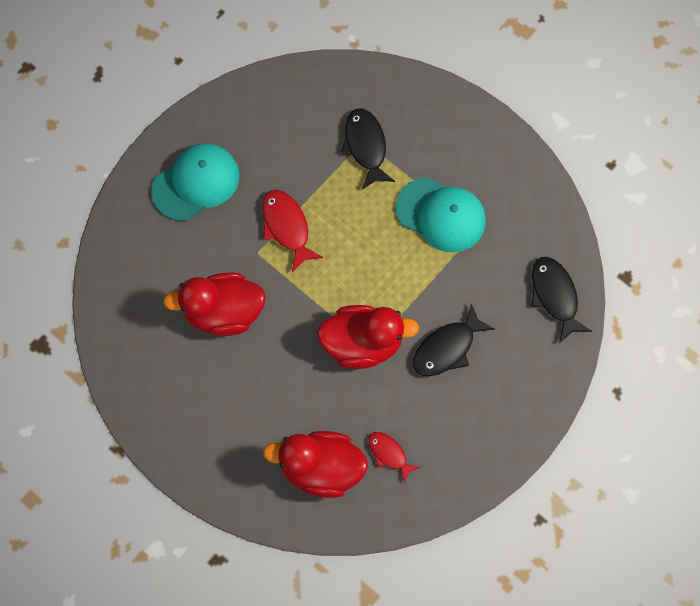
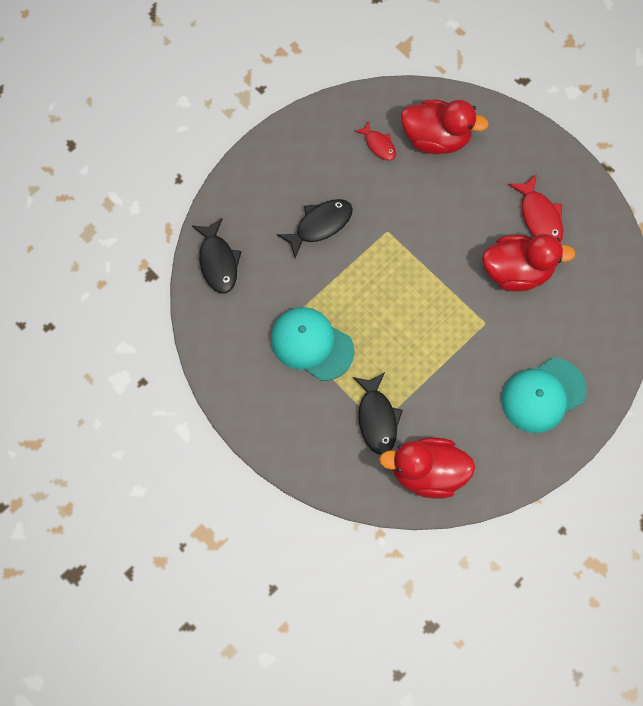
camera: 175 degrees left, 0 degrees up
(287, 227) = (457, 345): red fish -> red fish (539, 217)
(362, 343) = (394, 235): red duck -> red duck (427, 472)

